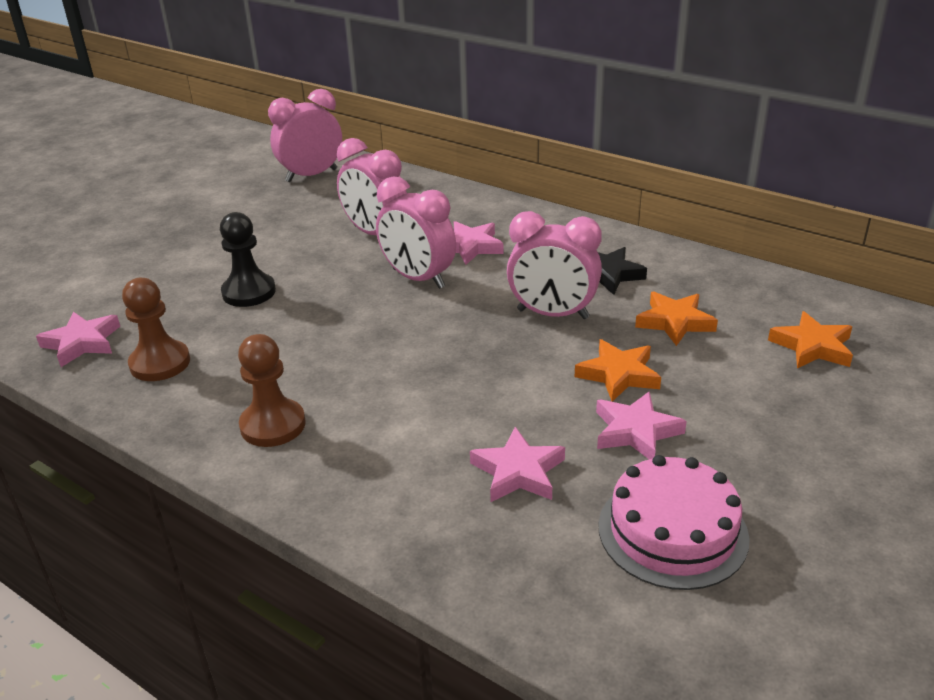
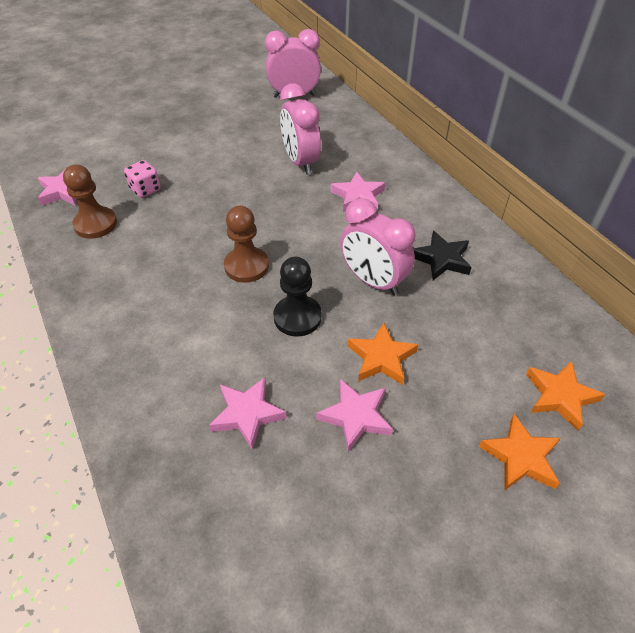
camera: 25 degrees right, 15 degrees up
(198, 311) = (145, 189): none -> pink dice
(249, 292) = (186, 185): black pawn -> black pawn (297, 317)
(273, 425) = (124, 303): brown pawn -> brown pawn (246, 266)
(418, 278) = (301, 213): pink clock -> none
(672, 531) = (315, 522): pink cake -> none
(674, 322) = (461, 325): orange star -> orange star (520, 457)

